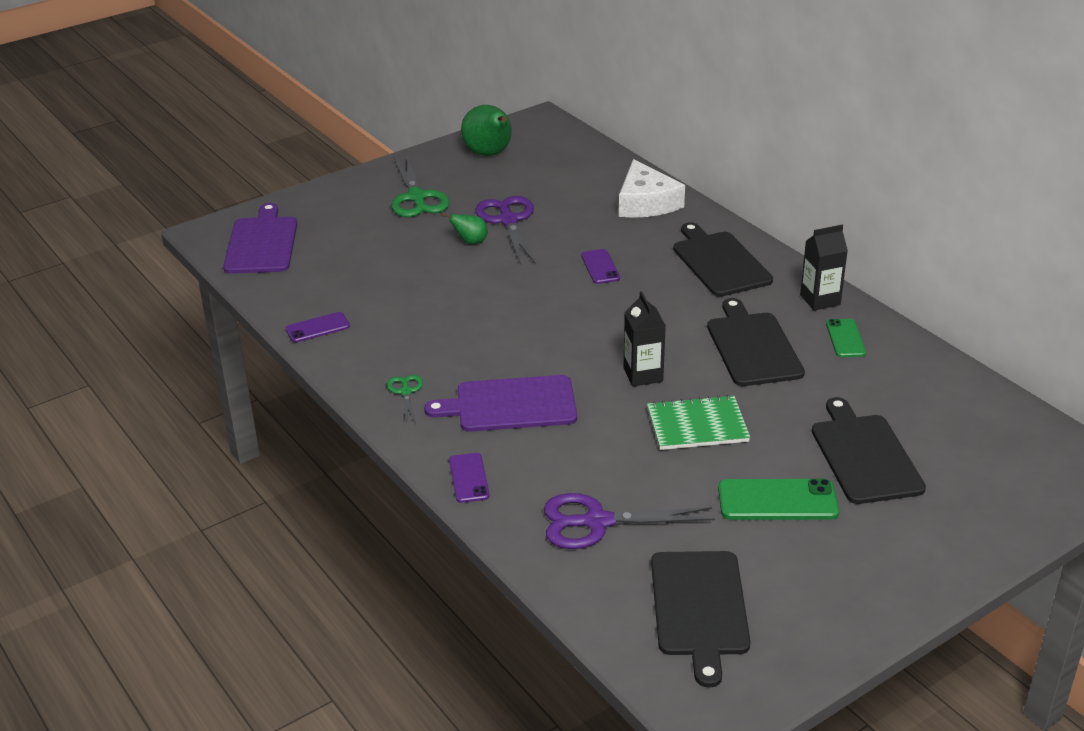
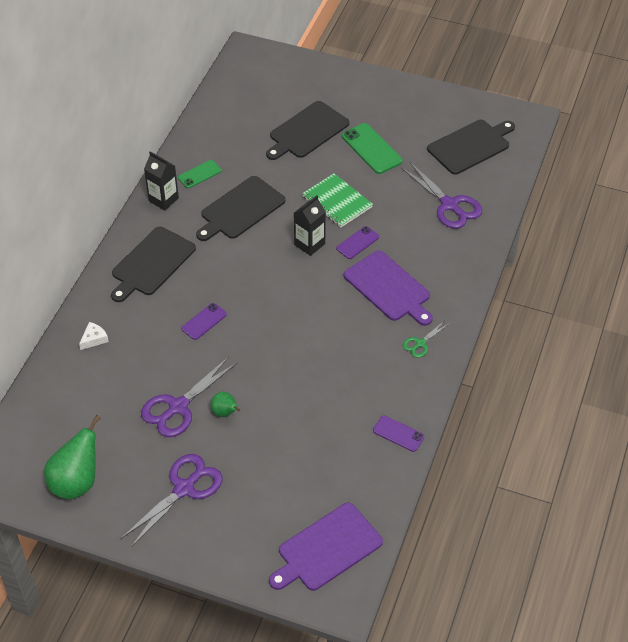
camera: 125 degrees left, 15 degrees up
(416, 197) = (184, 489): green scissors -> purple scissors
(469, 478) = (465, 271): purple phone -> purple phone (357, 243)
(646, 203) = (94, 339): white cheese -> white cheese, size x0.46

